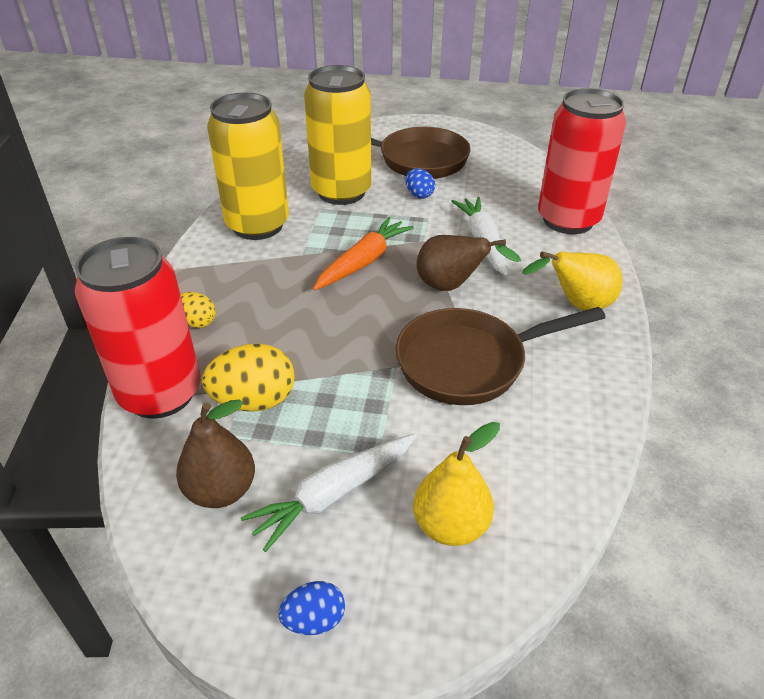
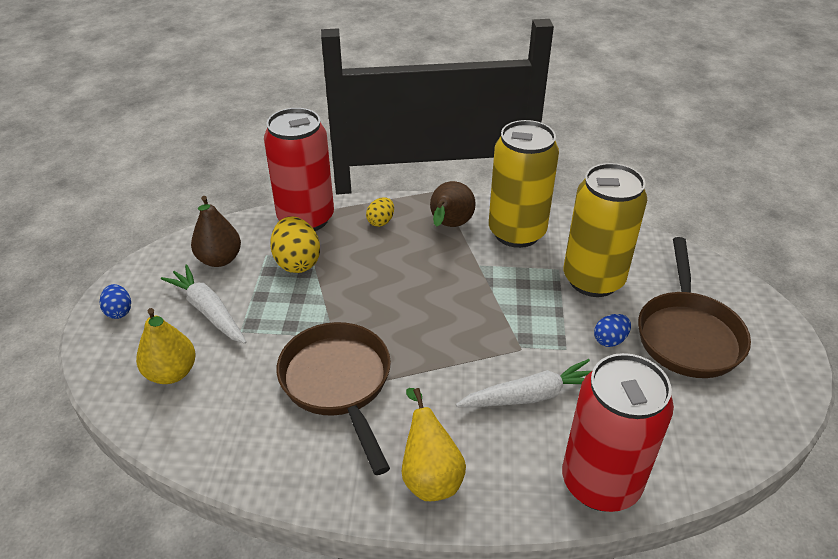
camera: 85 degrees right, 0 degrees up
(363, 262) = (475, 305): orange carrot -> none
(452, 286) = (447, 370): brown pear -> brown pear (449, 226)

